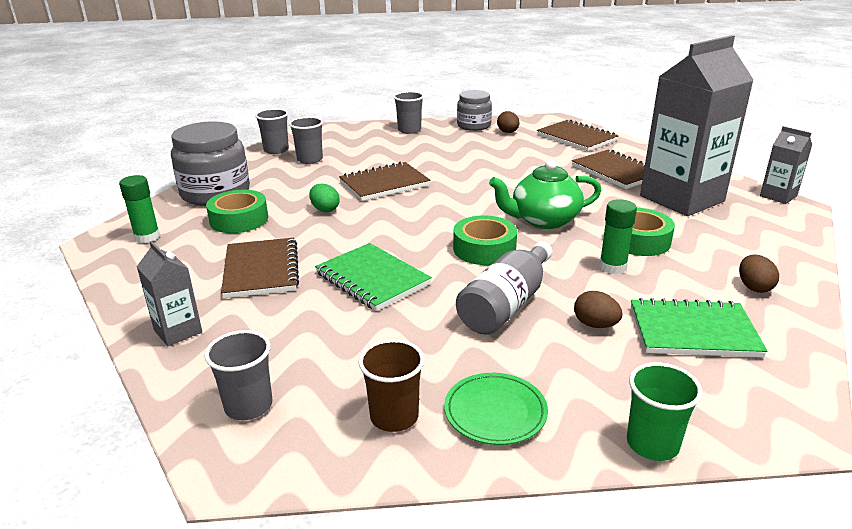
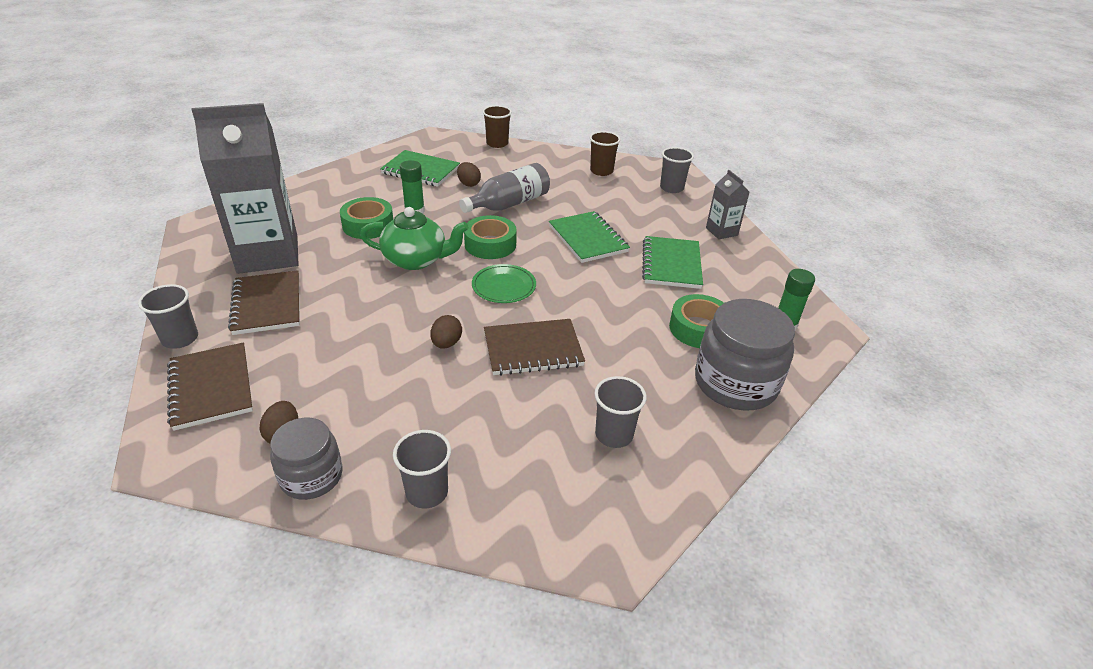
camera: 165 degrees left, 10 degrees up
(261, 270) = (671, 264): brown notebook -> green notebook
(276, 150) = (664, 482): grey cup -> grey cup (180, 339)
(325, 209) = (610, 322): green egg -> none
(495, 412) = (554, 164): green plate -> green plate (504, 286)
(652, 444) = (497, 143): green cup -> brown cup
(754, 287) = (348, 181): brown egg -> brown egg (446, 343)
(778, 196) = (185, 237): grey carton -> none

